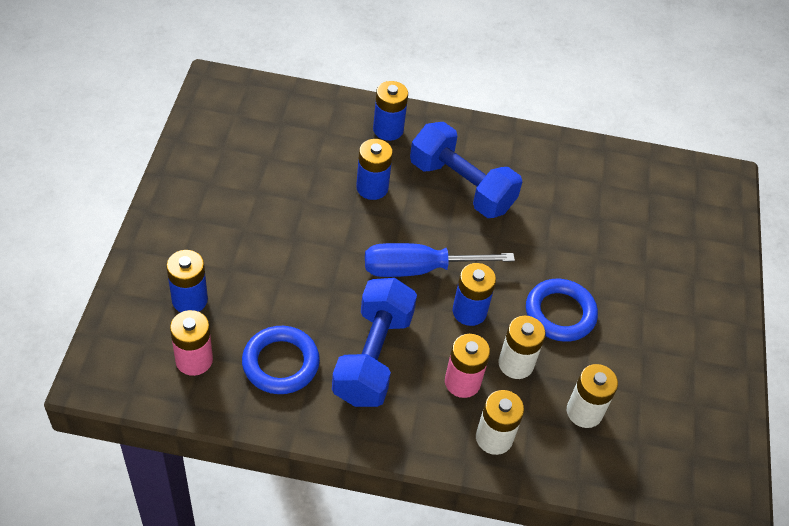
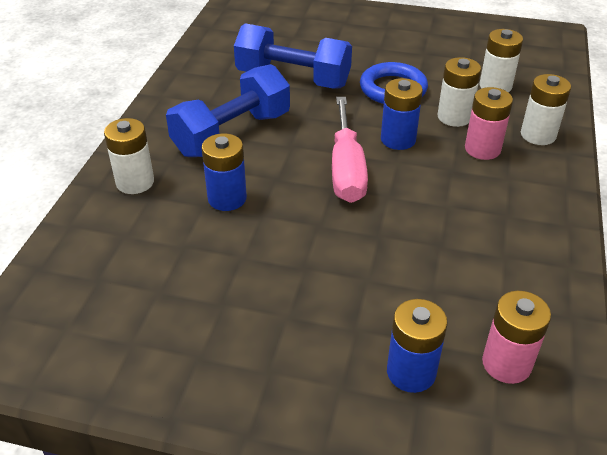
camera: 80 degrees left, 10 degrees down
(280, 363) = (491, 280): blue ring -> none
(373, 357) = (466, 206): blue dumbbell -> blue dumbbell (293, 79)
(388, 129) = (135, 182): blue battery -> white battery
(419, 269) = (346, 169): blue screwdriver -> pink screwdriver

